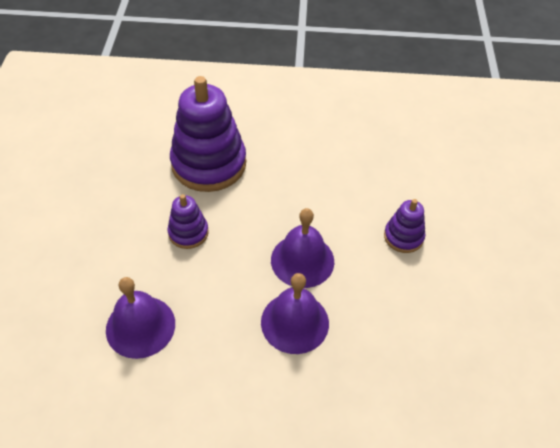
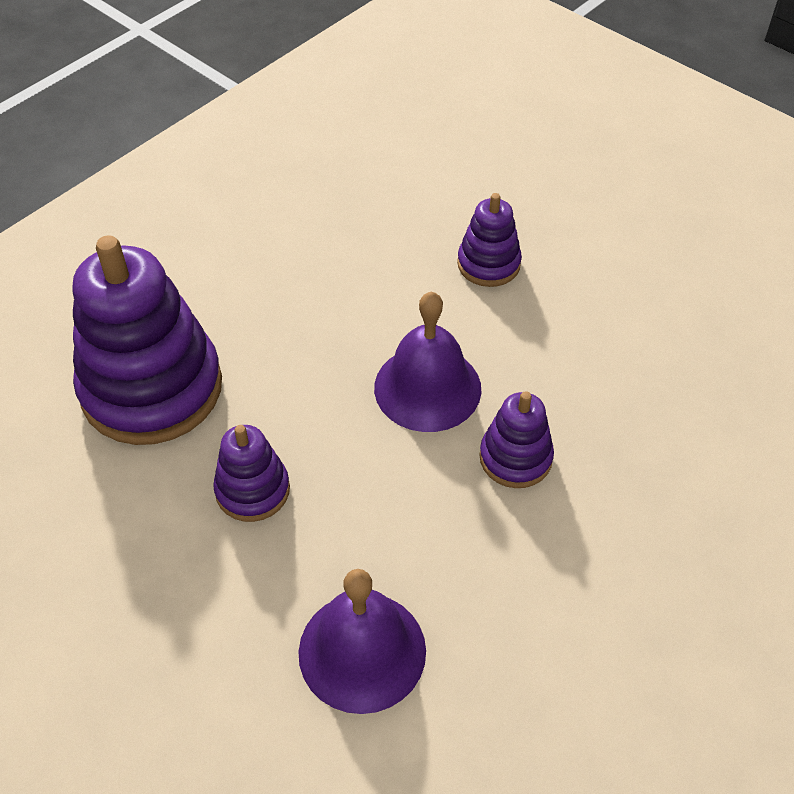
camera: 50 degrees left, 0 degrees up
(295, 322) = (515, 458): purple bell -> purple stacking toy

